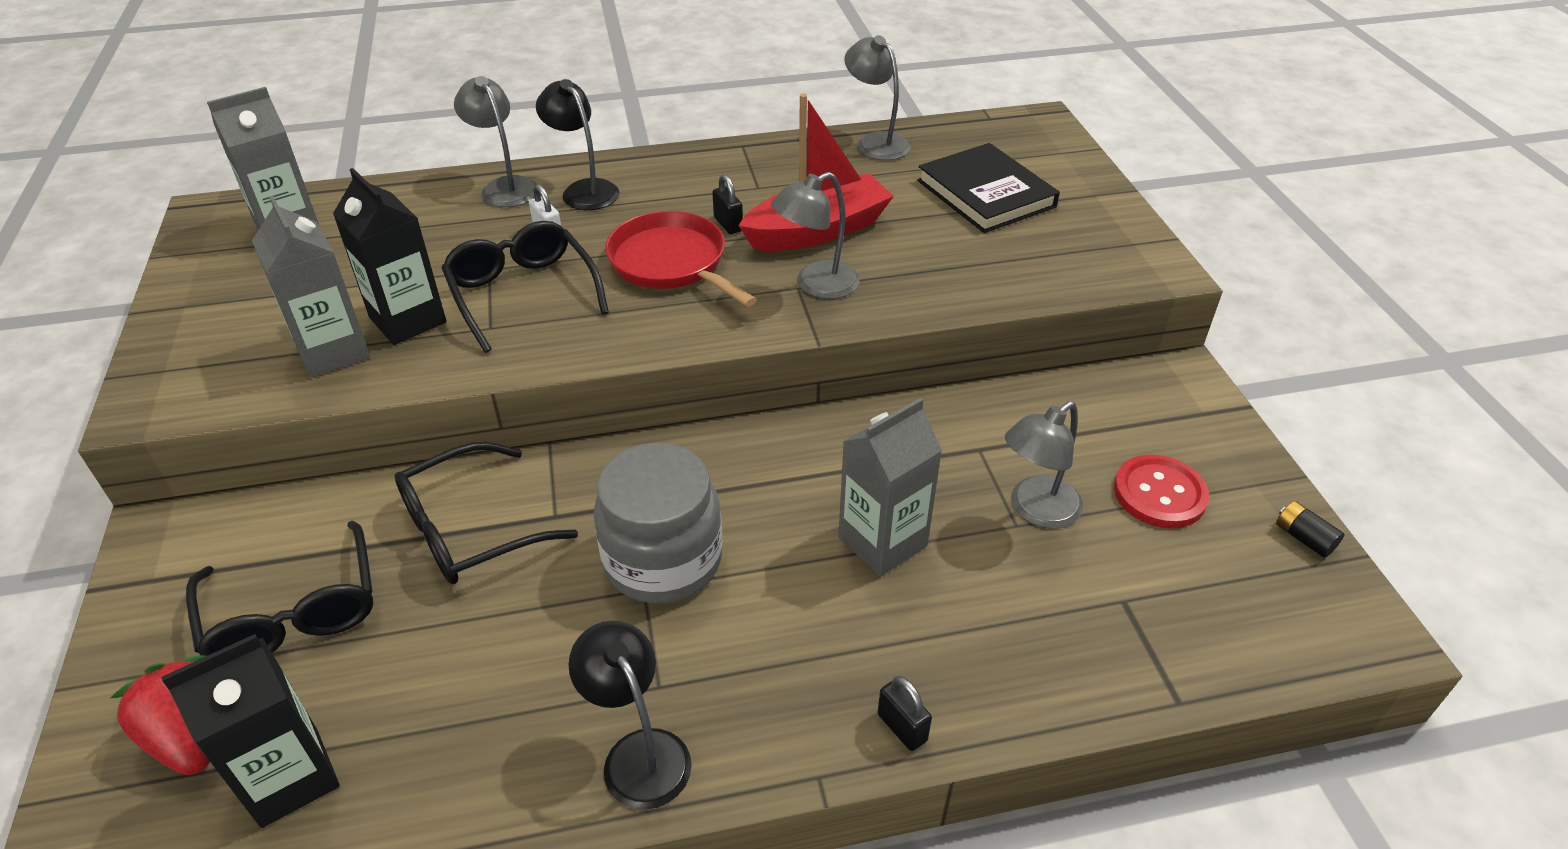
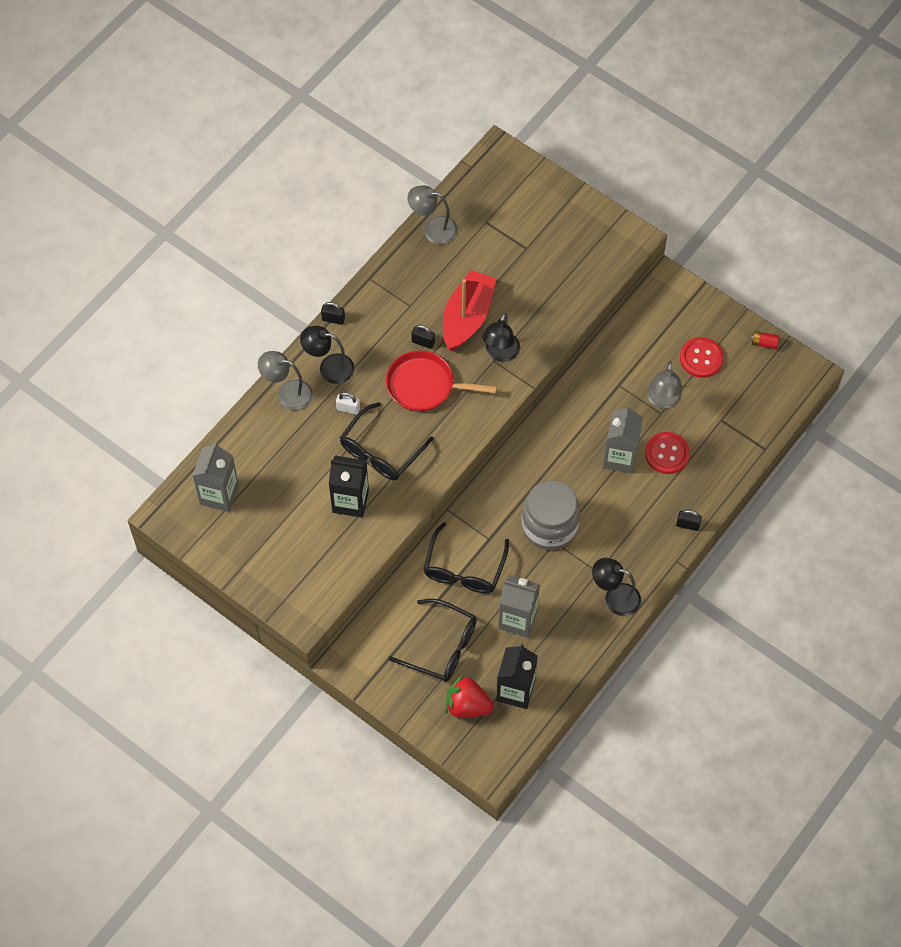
camera: 40 degrees left, 20 degrees up
(333, 351) = (341, 539): grey carton -> grey carton (517, 619)
(523, 293) = (381, 451): black glasses -> black glasses turned 75 degrees counterclockwise
(651, 156) = (333, 319): none -> black padlock
(816, 285) = (500, 353): grey lamp -> black lamp
(971, 588) = (667, 454): none -> red button
(985, 194) = (519, 235): black book -> none
(1303, 538) = (764, 343): black battery -> red battery

